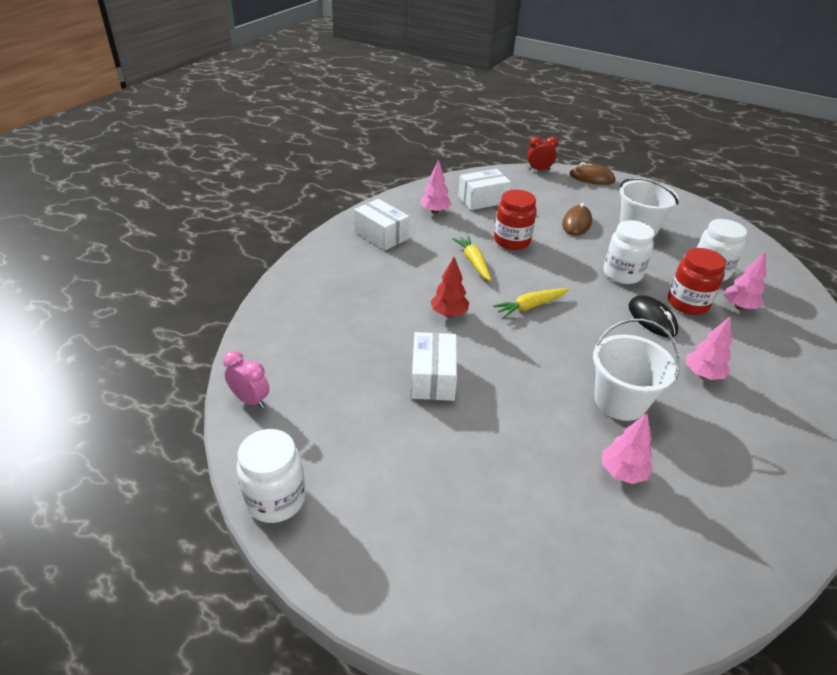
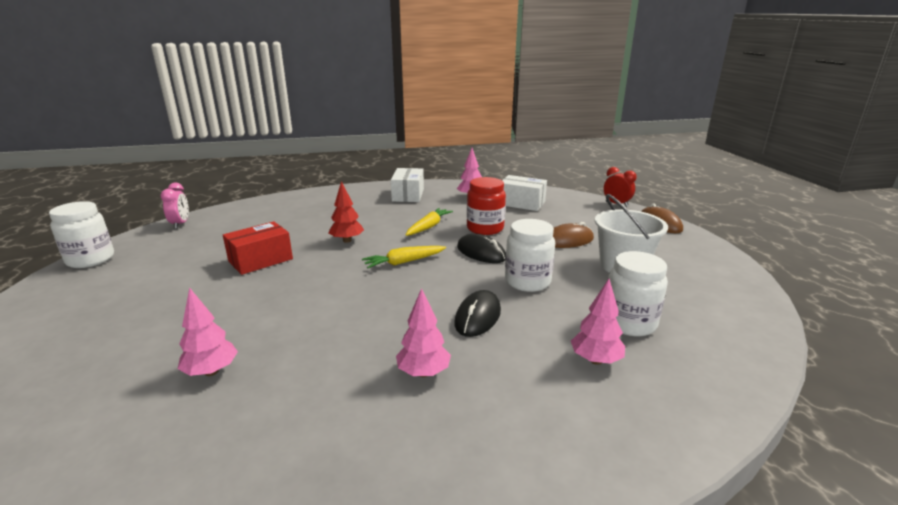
camera: 50 degrees right, 15 degrees down
(433, 378) = (260, 260): white box -> red box
(530, 306) = (404, 262): yellow carrot -> yellow carrot turned 45 degrees counterclockwise
(554, 266) = (481, 253): none -> black mouse
(620, 401) = (319, 339): white bucket -> none
(687, 303) = (541, 328): red jar -> none

